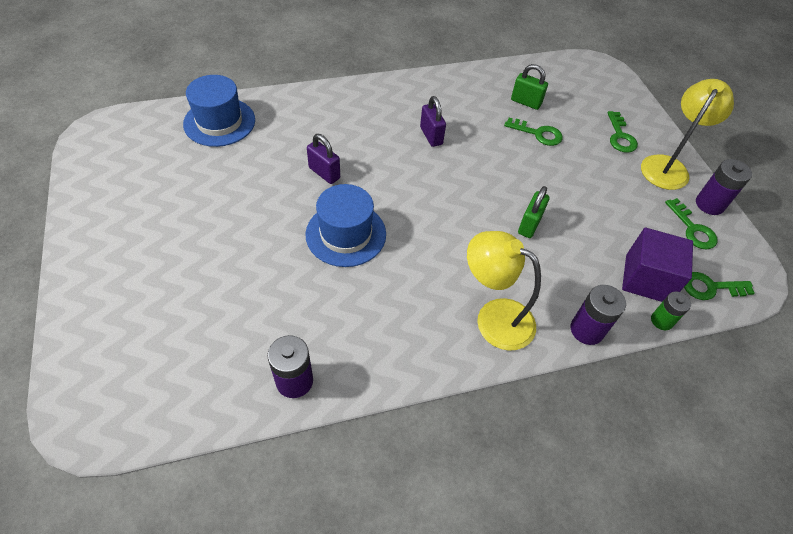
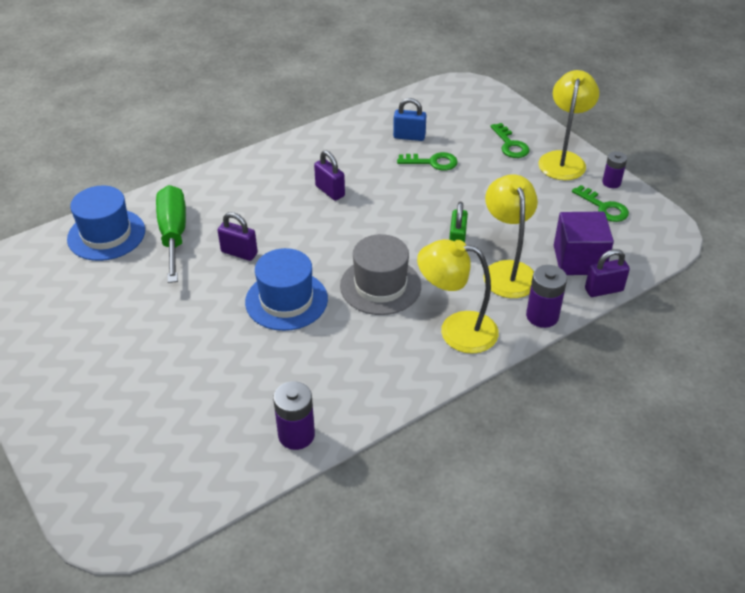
camera: 15 degrees left, 10 degrees down
(276, 138) = (173, 234): none -> green screwdriver
(439, 246) = (380, 286): none -> grey hat
(526, 102) = (409, 136): green padlock -> blue padlock
(569, 268) = (507, 271): none -> yellow lamp
(661, 320) = (603, 290): green battery -> purple padlock
(709, 204) = (611, 182): purple battery -> purple battery, size x0.67
(710, 287) = (636, 251): green key -> none

